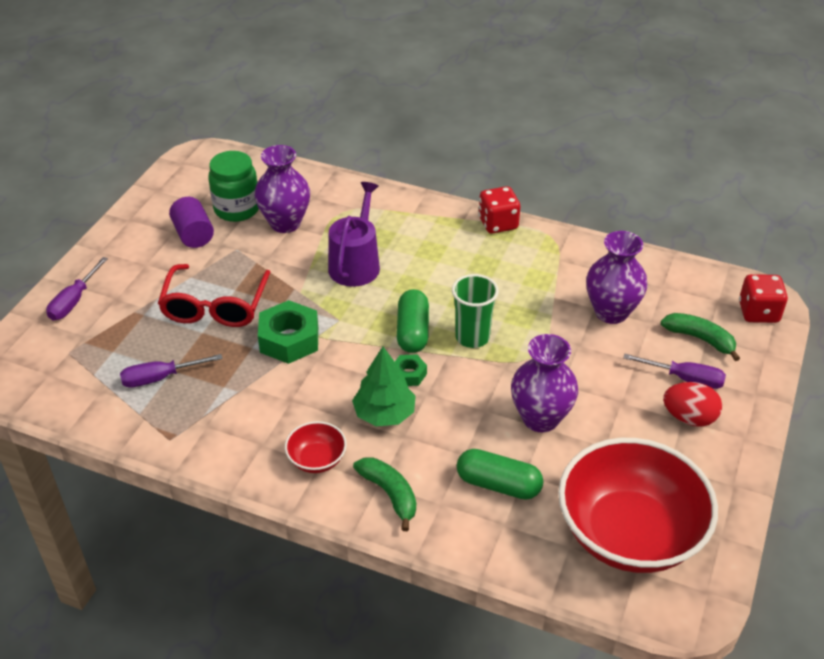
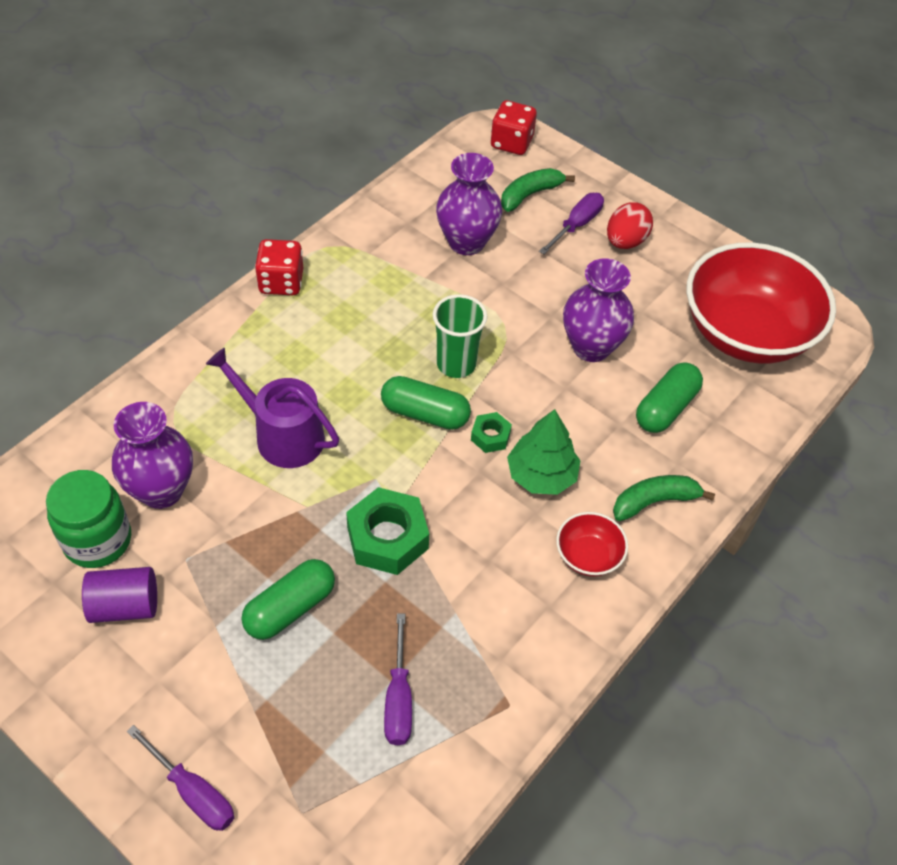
camera: 75 degrees left, 10 degrees up
(215, 306) = (290, 608): red glasses -> green capsule

